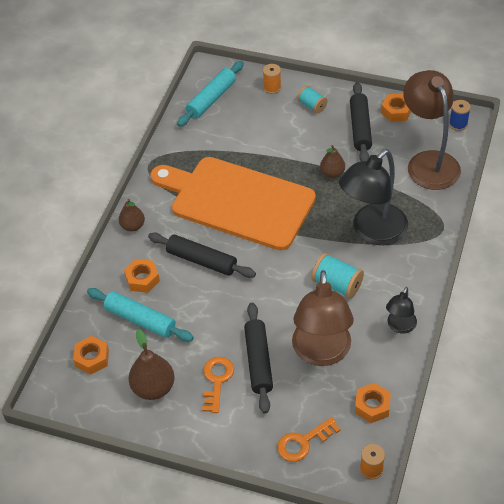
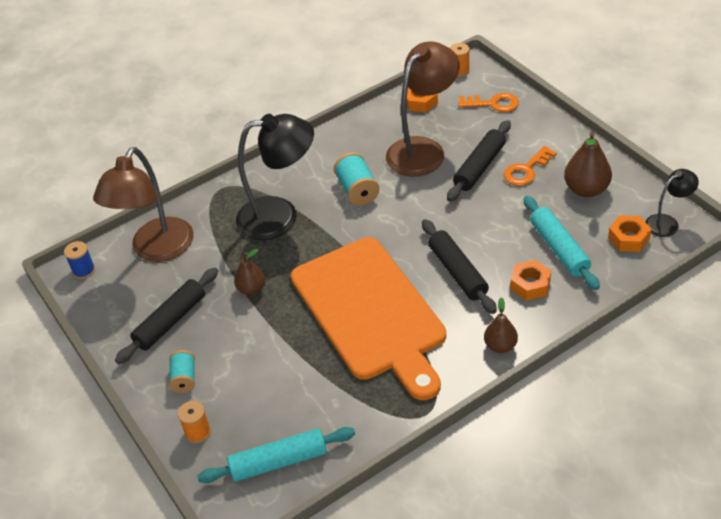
camera: 140 degrees left, 5 degrees down
(396, 111) = (116, 318): orange nut -> none
(400, 326) = (343, 138): black lamp -> black lamp (667, 222)

